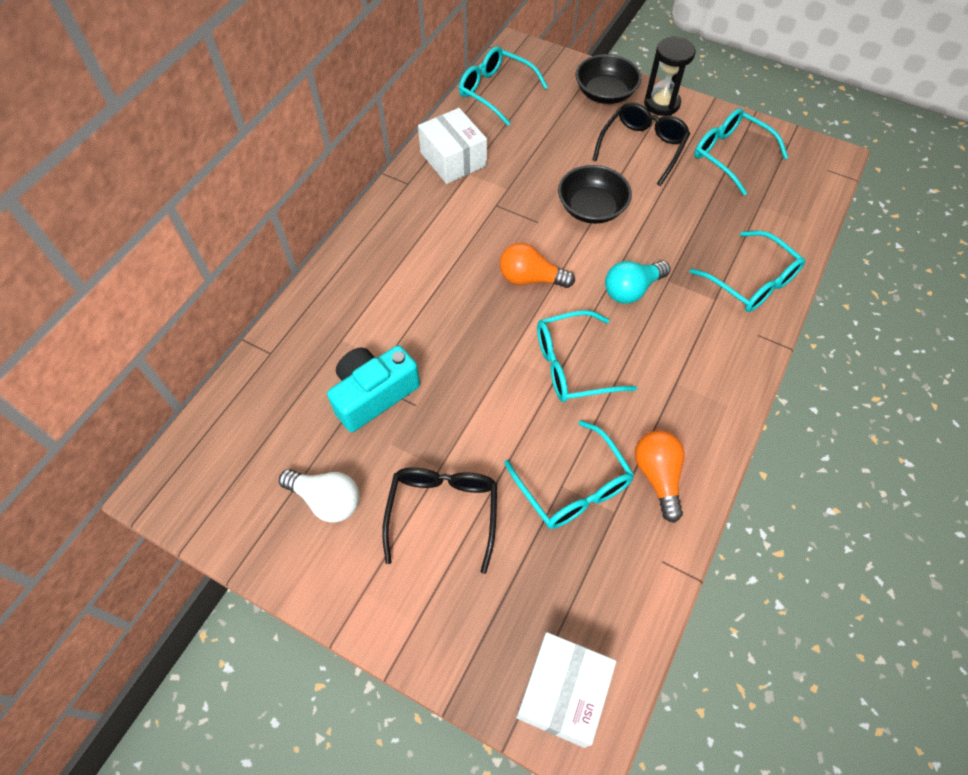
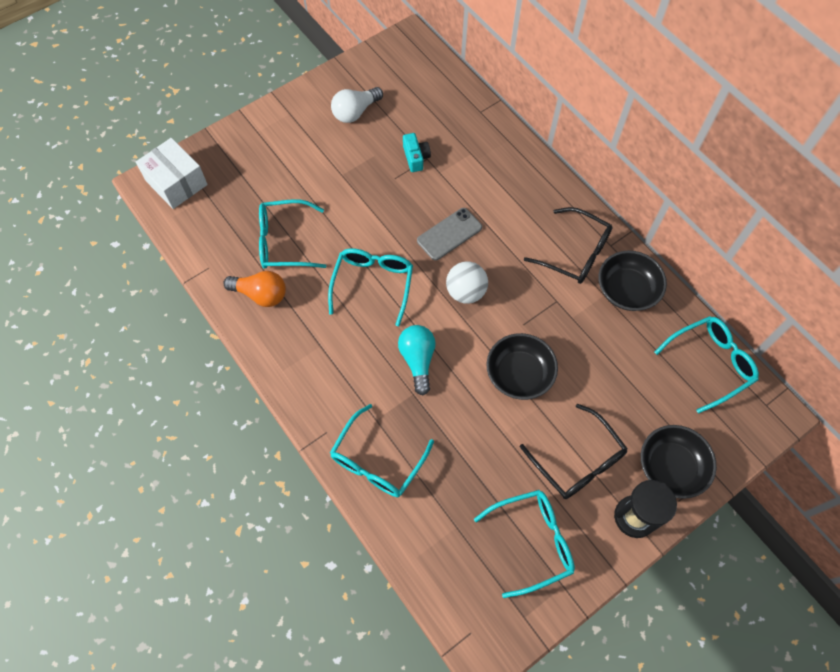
camera: 115 degrees right, 5 degrees up
(373, 394) = (416, 157): turquoise camera -> turquoise camera, size x0.56
(443, 512) = (312, 166): black glasses -> black glasses (575, 253)
(453, 159) = (627, 290): white box -> black bowl
(467, 319) = (449, 234): none -> grey phone
(530, 278) = (466, 292): orange light bulb -> white ball
(752, 282) = (377, 461): turquoise glasses -> turquoise glasses turned 45 degrees counterclockwise

